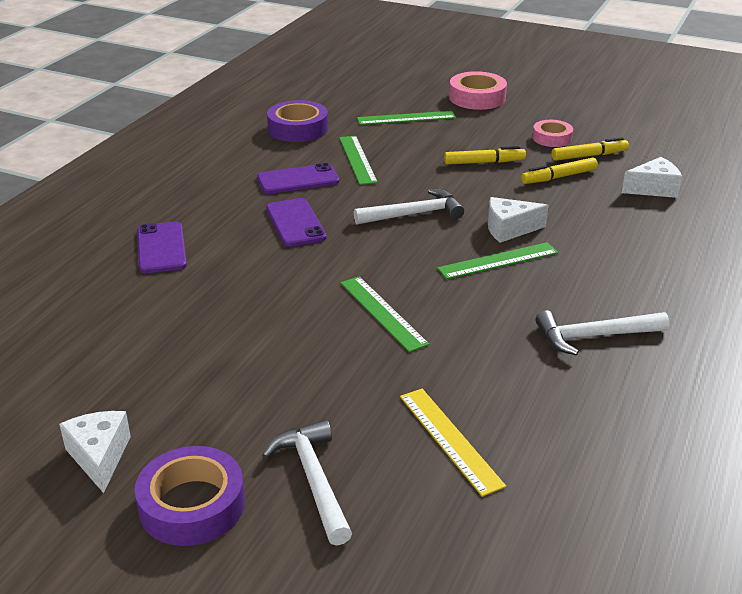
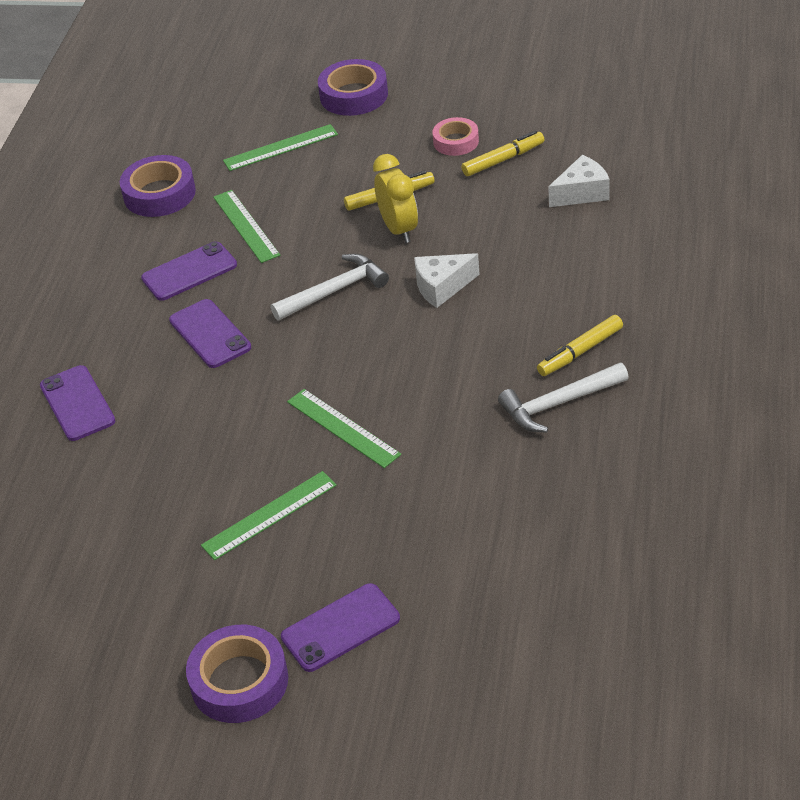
camera: 10 degrees left, 10 degrees up
(99, 457) = (131, 658): white cheese -> none
(314, 480) = (340, 628): white hammer -> purple phone
(450, 439) = (451, 554): yellow ruler -> none
(477, 98) = (354, 95): pink tape -> purple tape
(484, 184) = (399, 229): none -> yellow clock
(498, 260) = (441, 332): green ruler -> green ruler (269, 515)
(559, 177) = (477, 200): yellow marker -> yellow marker (580, 352)

